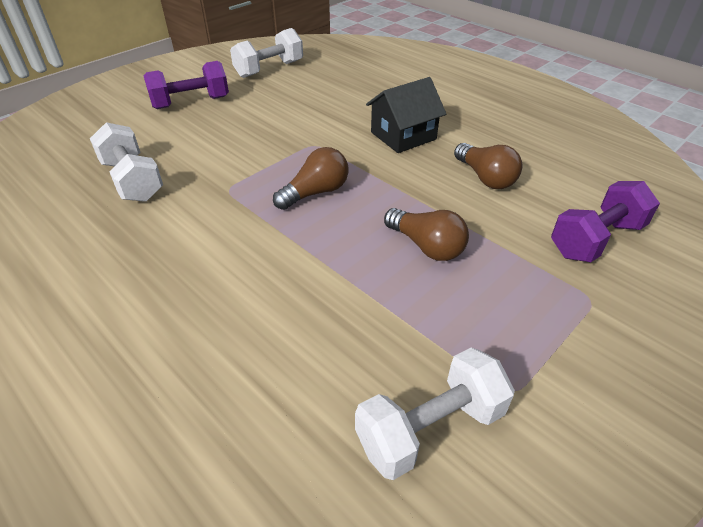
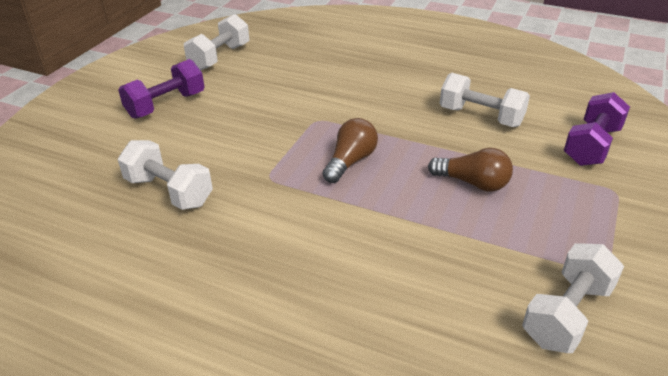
camera: 20 degrees left, 5 degrees down
(403, 136) = (389, 95): black house -> none
(485, 178) = (481, 116): brown light bulb -> white dumbbell

